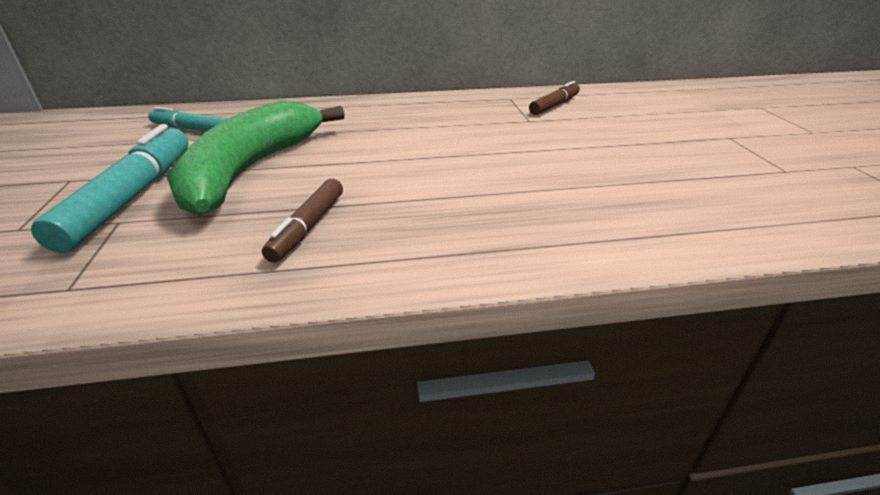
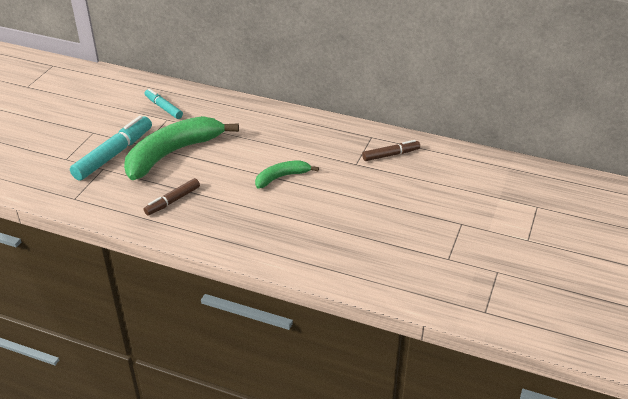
camera: 30 degrees right, 5 degrees up
(455, 153) = (281, 177): none -> green banana

